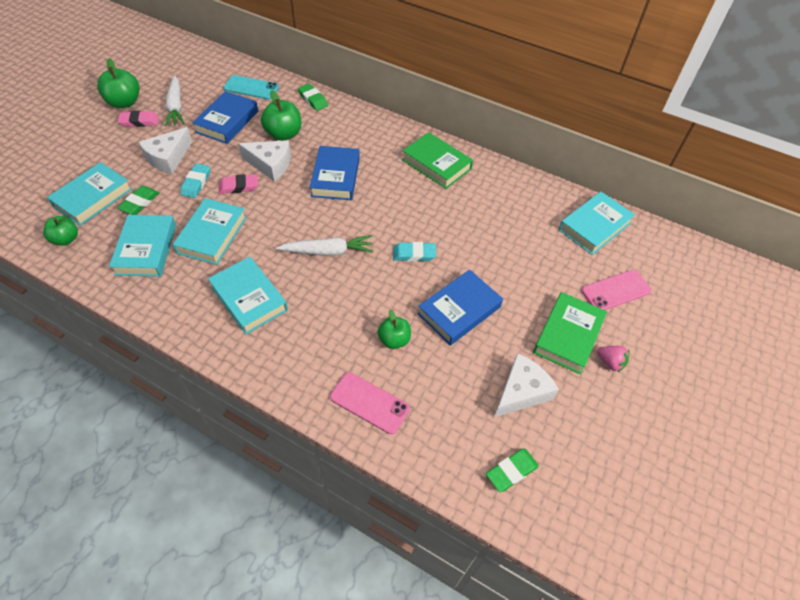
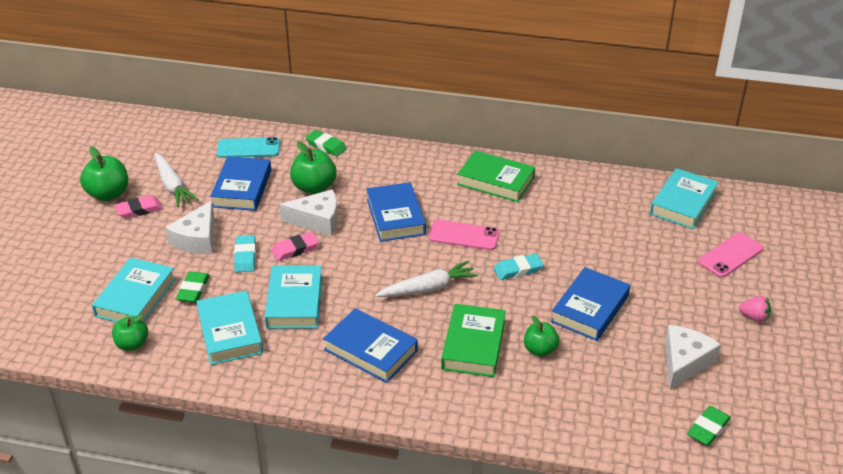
camera: 15 degrees left, 15 degrees down
(249, 298) = (370, 350): turquoise book -> blue book
(369, 403) = (545, 409): pink phone -> pink phone (464, 235)
(568, 336) = (704, 305): green book -> green book (473, 345)

